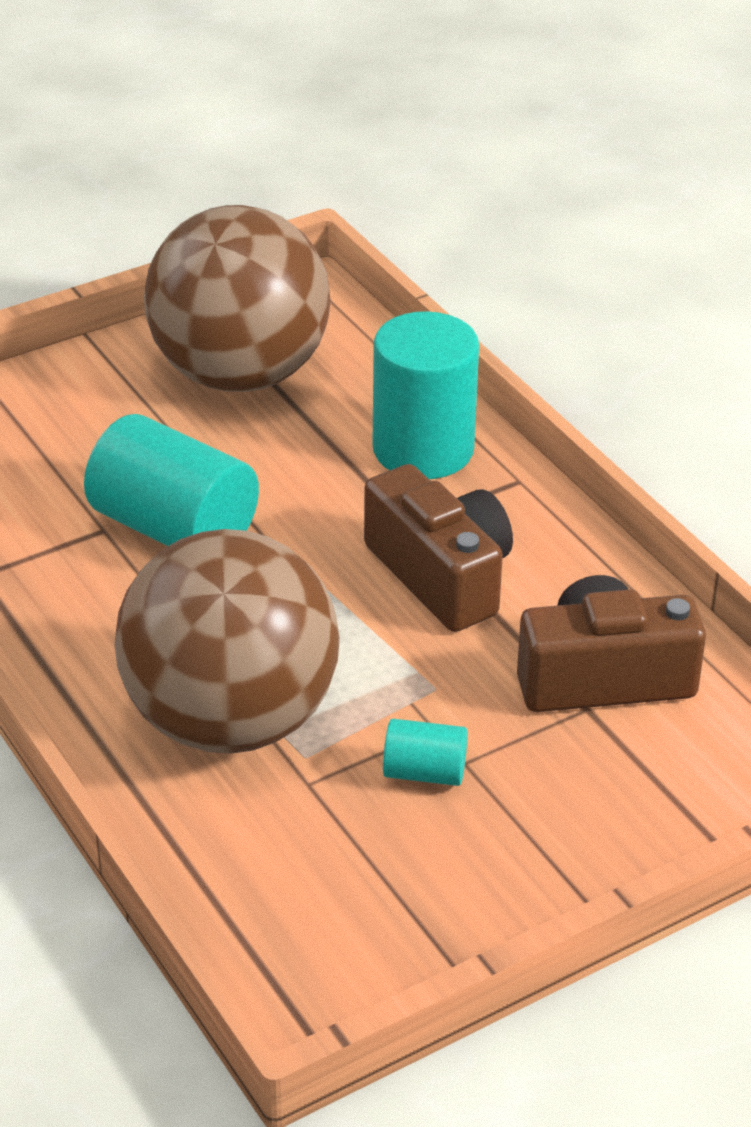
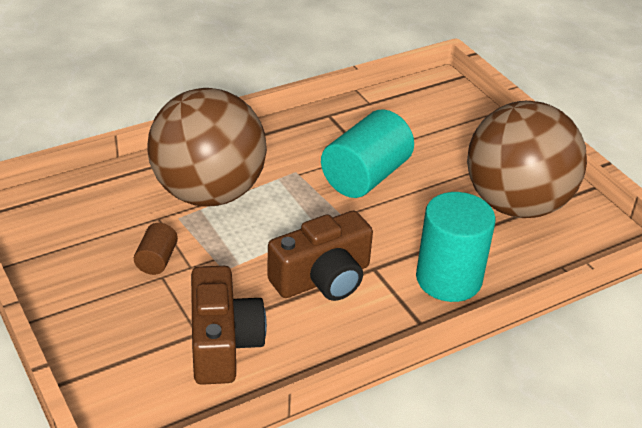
camera: 90 degrees right, 0 degrees up
(424, 772) = (157, 260): turquoise cylinder -> brown cylinder

